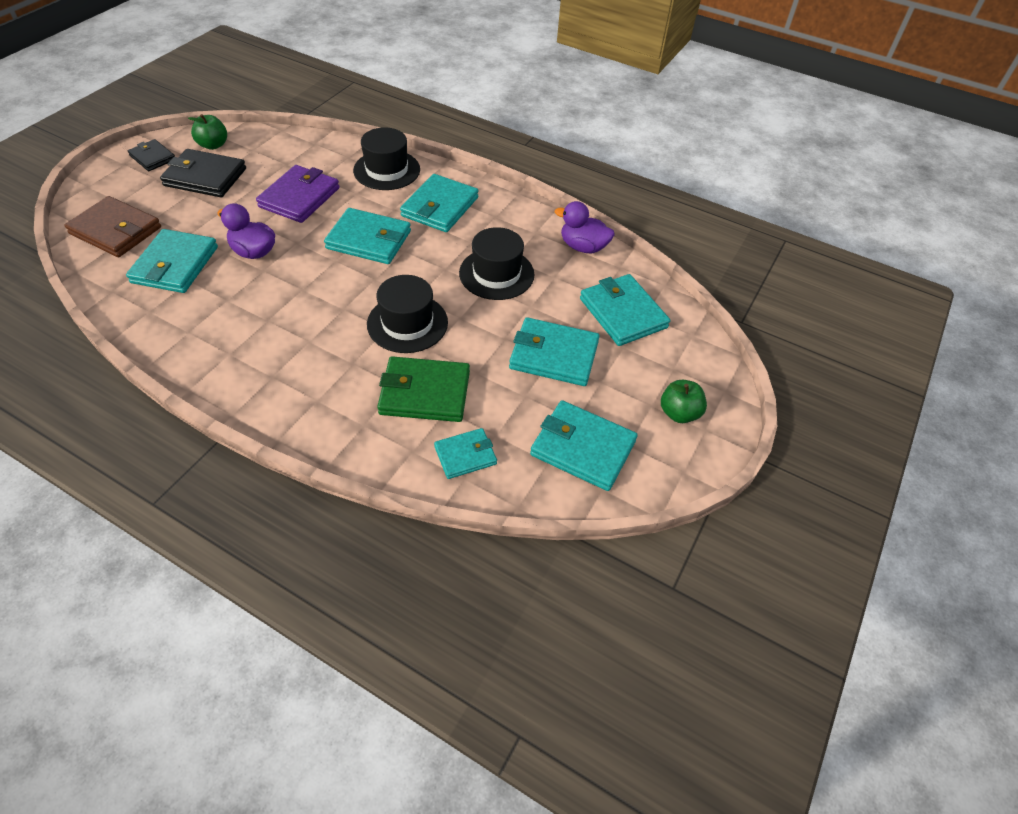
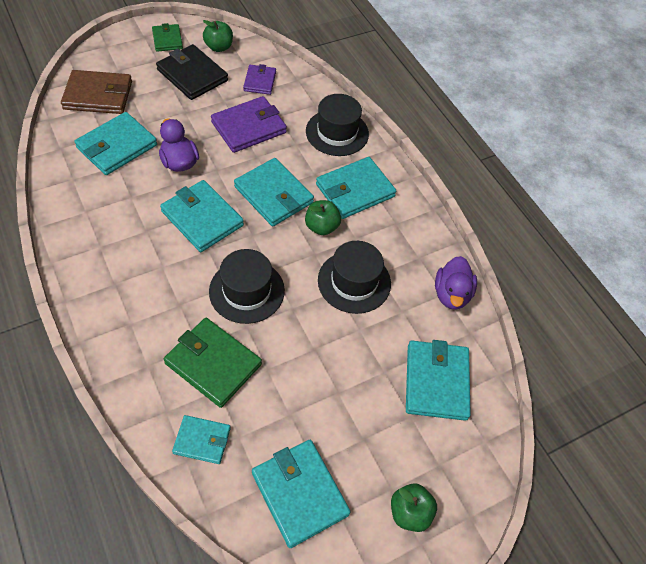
camera: 30 degrees right, 5 degrees up
(116, 230) = (98, 95): brown wallet -> brown wallet turned 60 degrees counterclockwise
(152, 157) = (167, 40): black wallet -> green wallet
(279, 158) = (260, 81): none -> purple wallet
(433, 246) = (321, 227): none -> green apple
(554, 355) = (343, 389): turquoise wallet -> turquoise wallet (202, 218)
(583, 247) = (451, 294): purple duck -> purple duck turned 135 degrees counterclockwise

